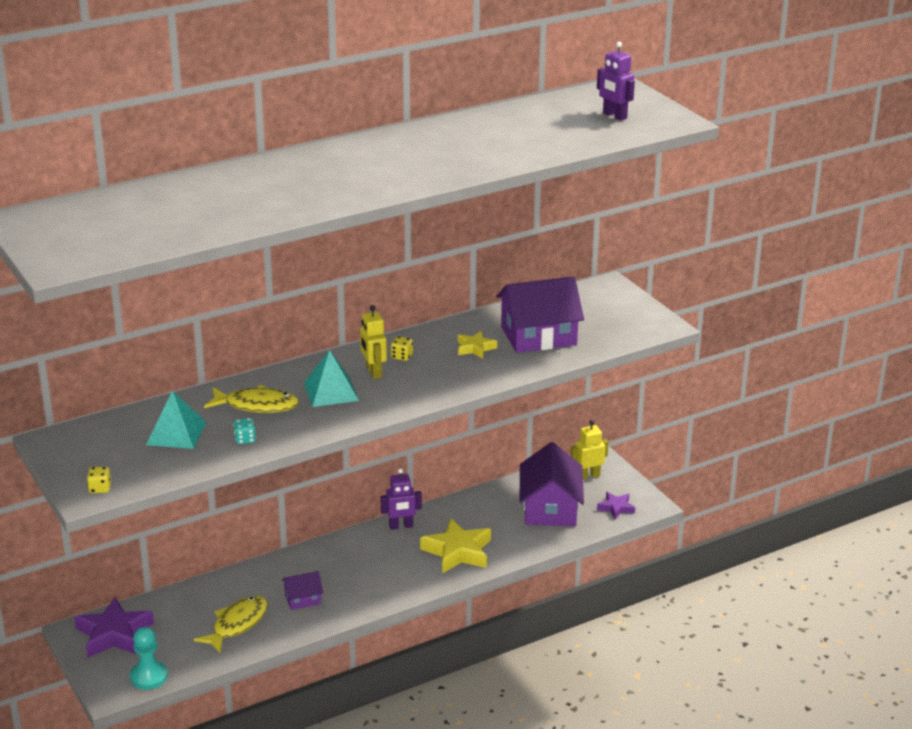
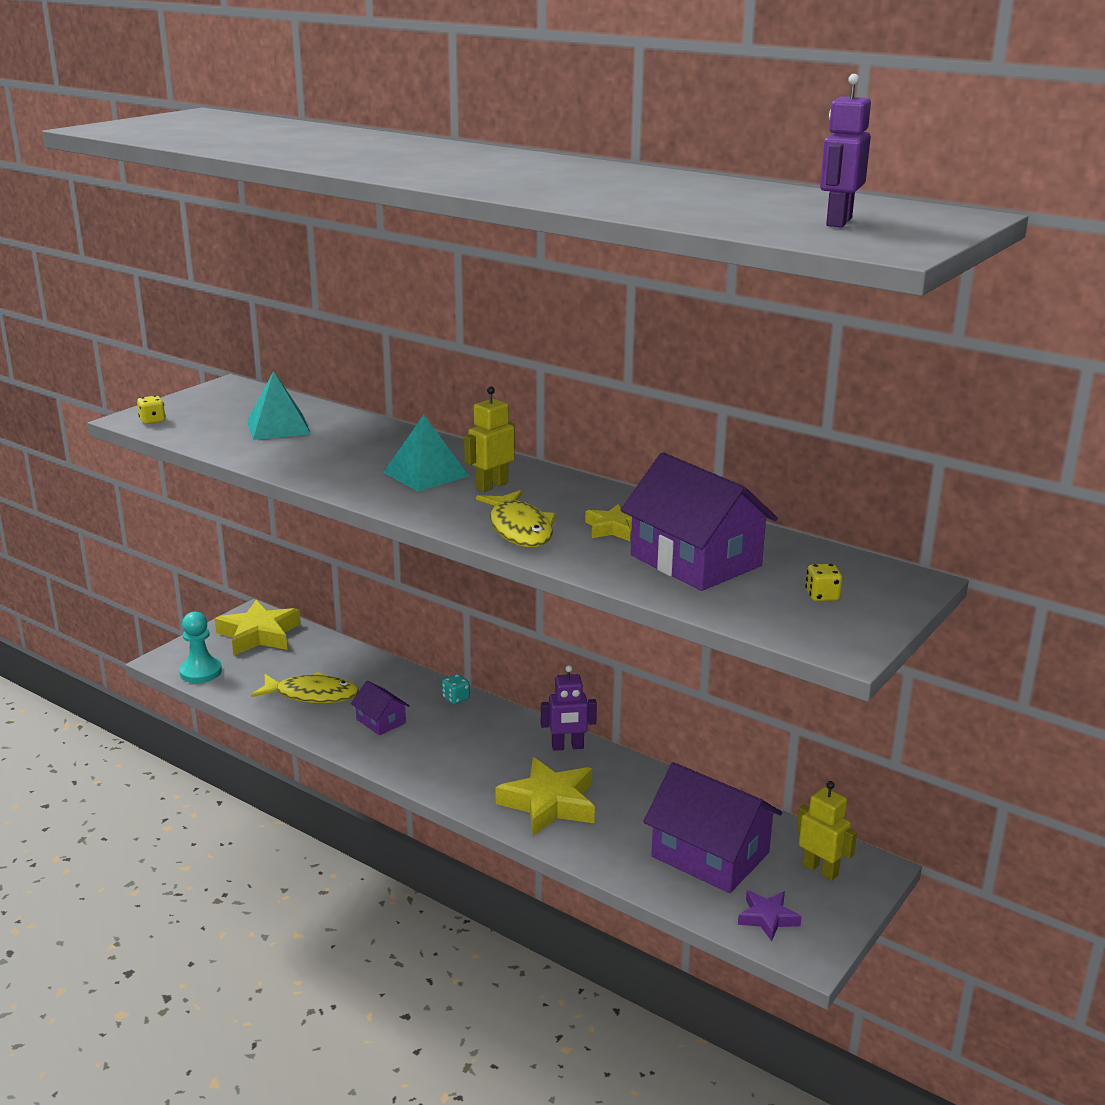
camera: 65 degrees right, 5 degrees down
(114, 634) = (259, 635): purple star -> yellow star
(245, 439) = (287, 457): turquoise dice -> turquoise dice (456, 698)
(257, 405) = (363, 448): yellow fish -> yellow fish (519, 529)
(401, 526) = (567, 747): purple robot -> purple robot turned 60 degrees counterclockwise
(402, 356) = (545, 492): yellow dice -> yellow dice (822, 596)
(550, 508) = (710, 854): purple house -> purple house turned 60 degrees clockwise

